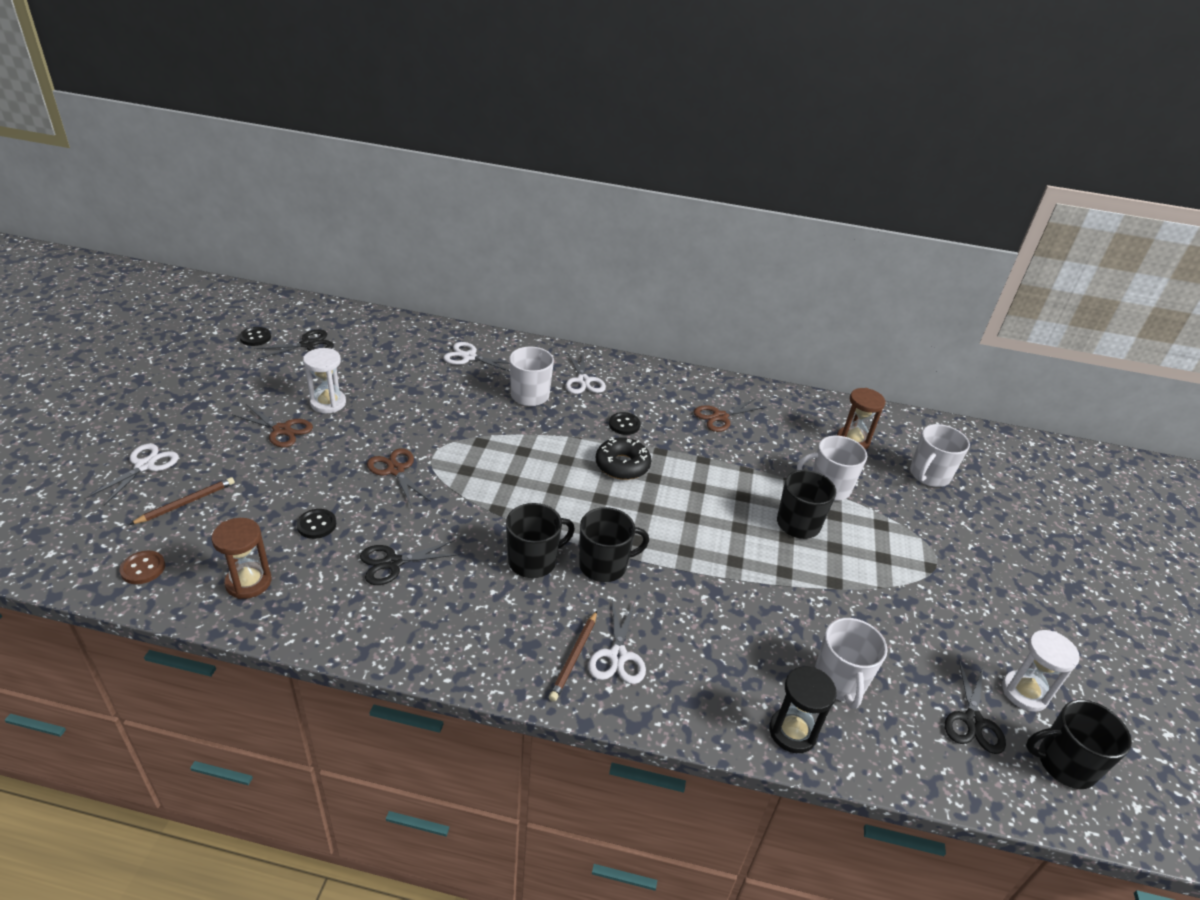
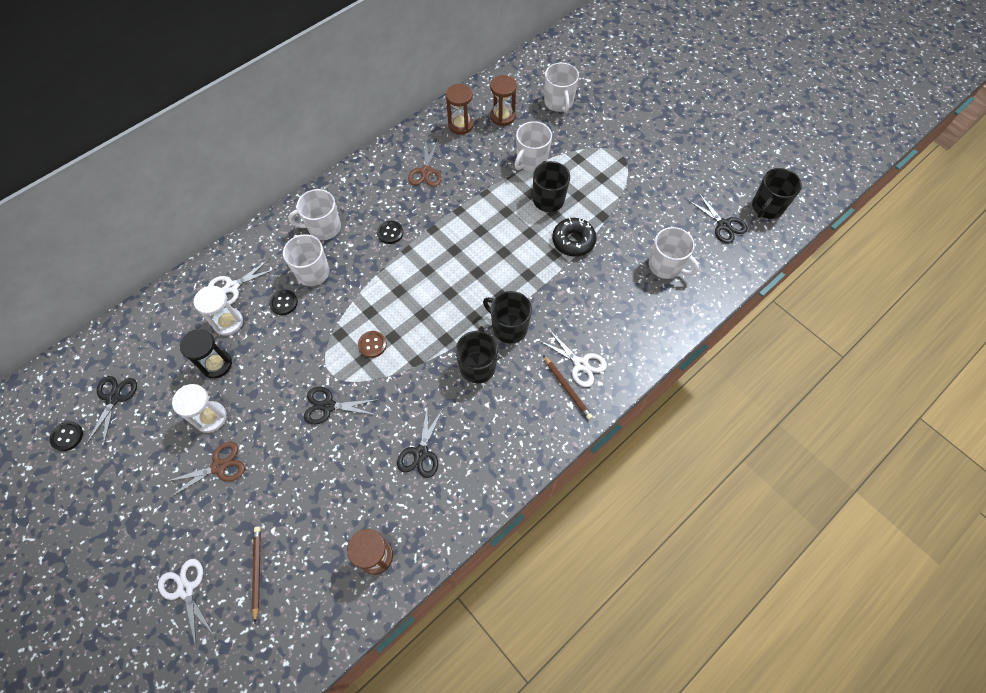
camera: 50 degrees left, 25 degrees up
(143, 568) = (311, 627): brown button -> brown button (372, 345)
(316, 525) = (348, 486): black button -> black button (284, 303)
(395, 470) = (328, 406): brown scissors -> black scissors
(583, 381) = (323, 228): white scissors -> white mug
(604, 565) = (508, 327): black mug -> black mug turned 75 degrees counterclockwise
(622, 465) = (429, 260): black donut -> black donut (573, 241)
(792, 732) = (681, 311): black hourglass -> black hourglass (216, 364)
(802, 416) = (460, 125): none -> brown hourglass
(1024, 692) = (722, 188): white hourglass -> white hourglass (228, 322)

